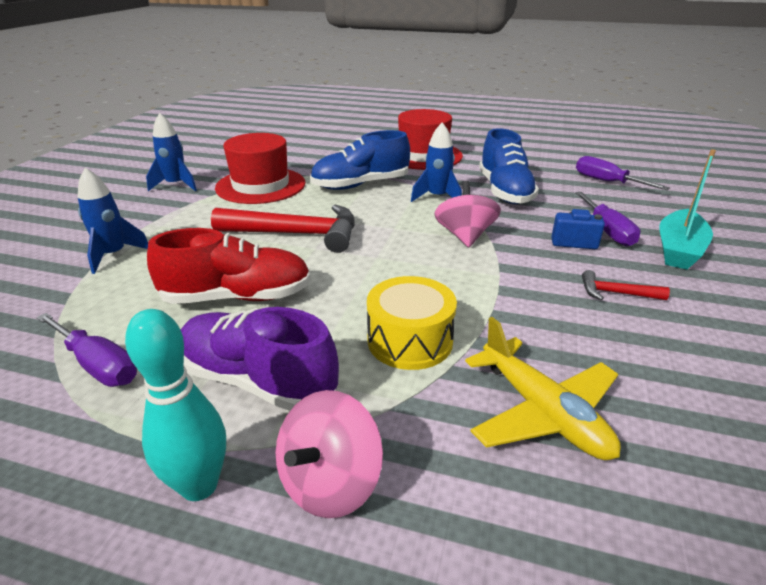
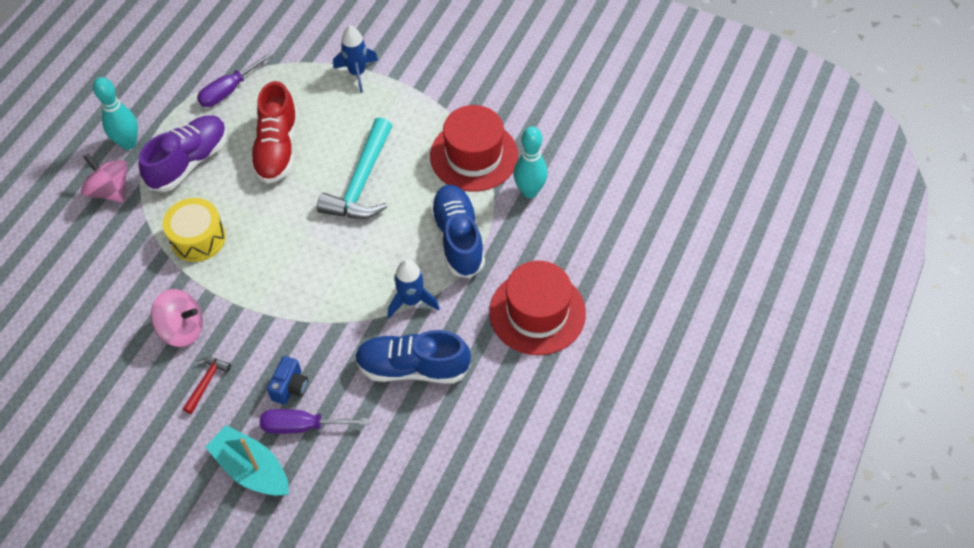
camera: 100 degrees right, 25 degrees up
(176, 185) = (488, 91): blue rocket -> none
(296, 234) = (361, 182): red hammer -> turquoise hammer
(303, 164) = (529, 191): none -> turquoise bowling pin
(465, 236) = (324, 304): pink spinning top -> pink spinning top (182, 329)
(542, 412) = (116, 289): yellow plane -> none
(607, 182) = (416, 486): purple screwdriver -> none

